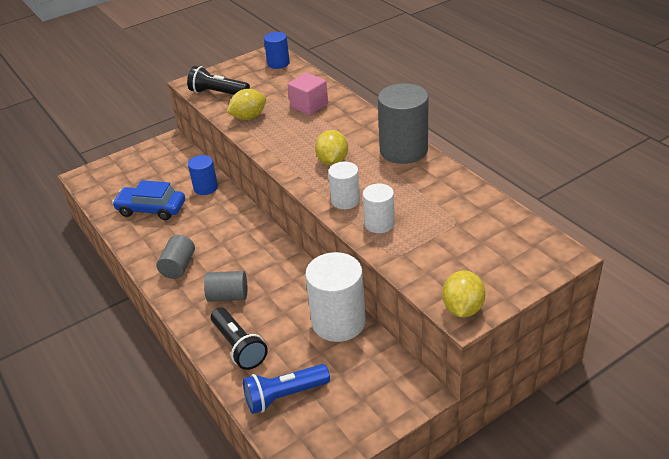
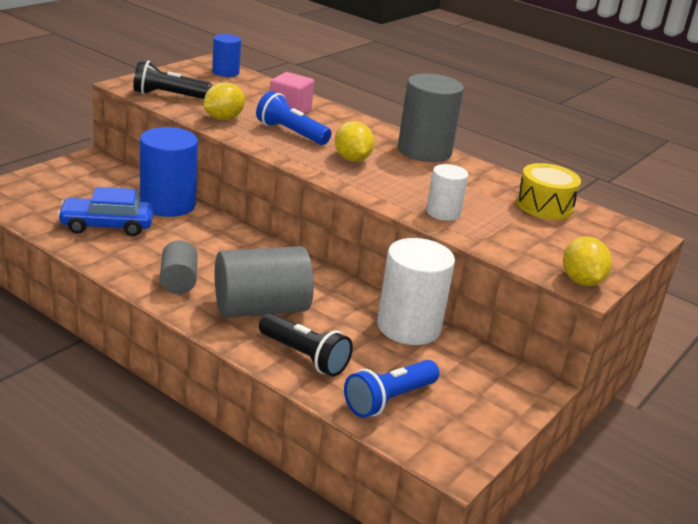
camera: 25 degrees left, 10 degrees down
(205, 188) = (168, 204): blue cylinder -> blue cylinder, size x1.78
(228, 296) = (261, 308): grey cylinder -> grey cylinder, size x1.78
(296, 132) = (291, 133): none -> blue flashlight
(345, 200) = (391, 193): white cylinder -> none
(480, 216) = (544, 206): none -> yellow drum

